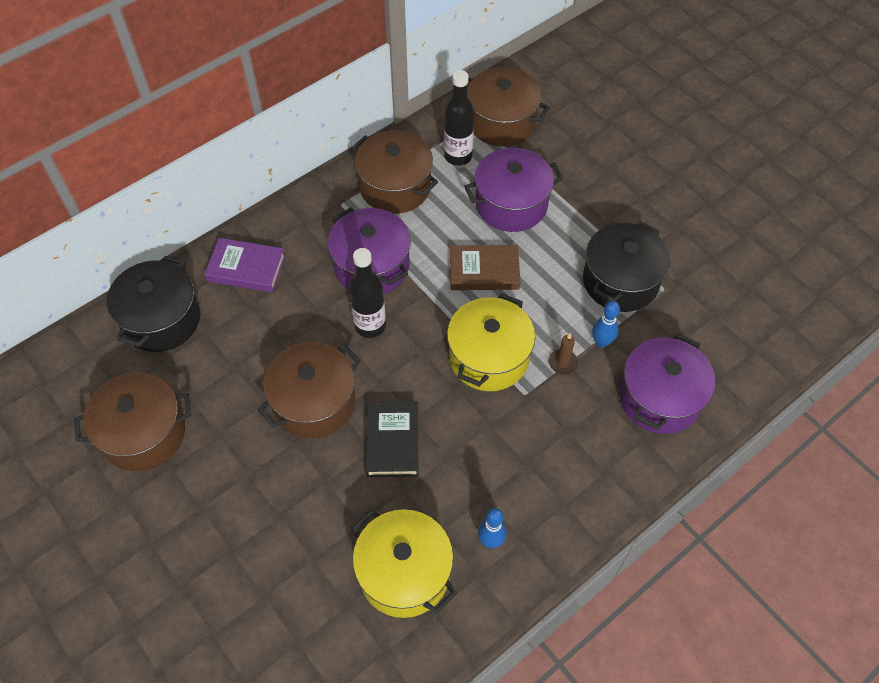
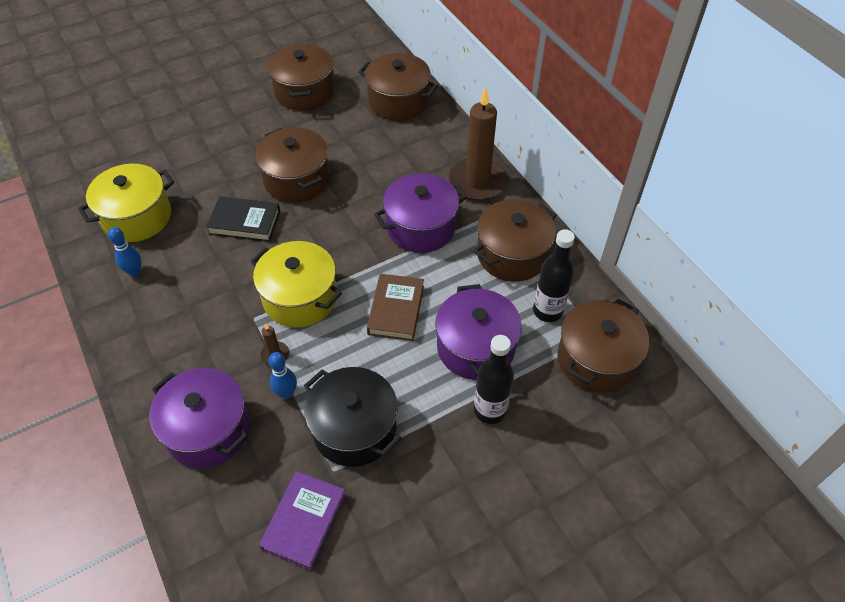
camera: 100 degrees right, 5 degrees down
(161, 319) = (398, 101): black pot -> brown pot
(246, 268) = (436, 148): purple book -> purple book (304, 521)
(297, 224) = (477, 182): none -> brown candle
(370, 326) = (358, 220): black bottle -> black bottle (490, 410)

